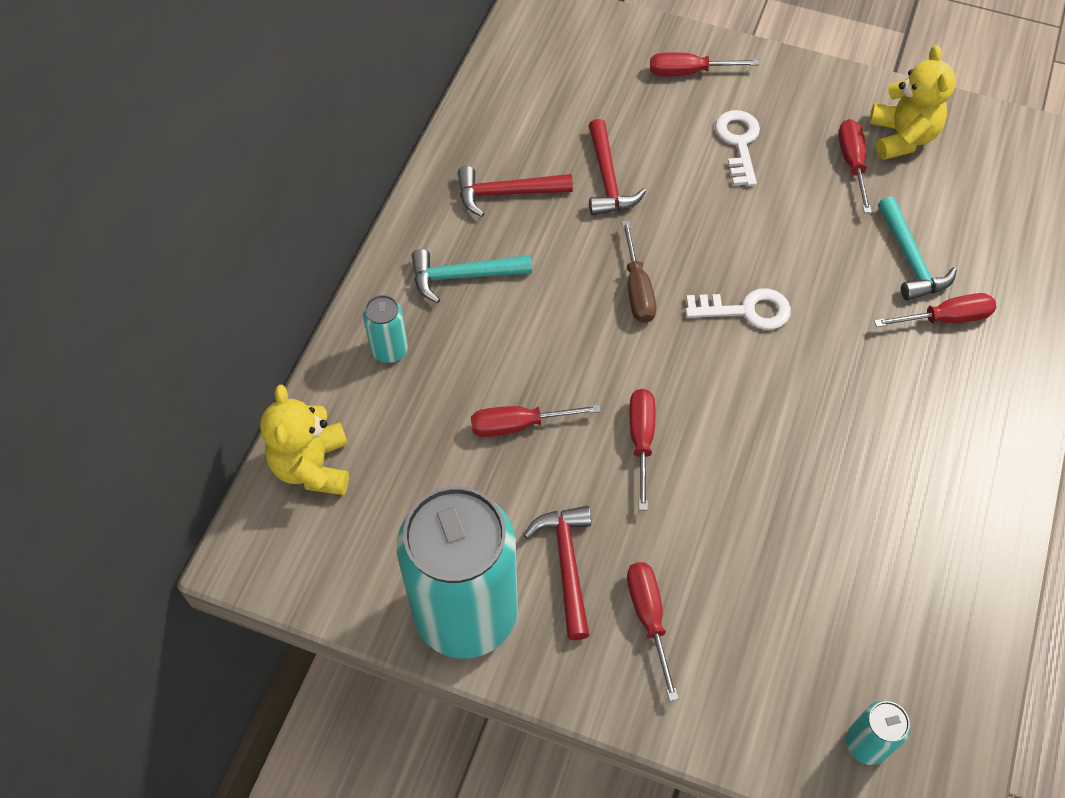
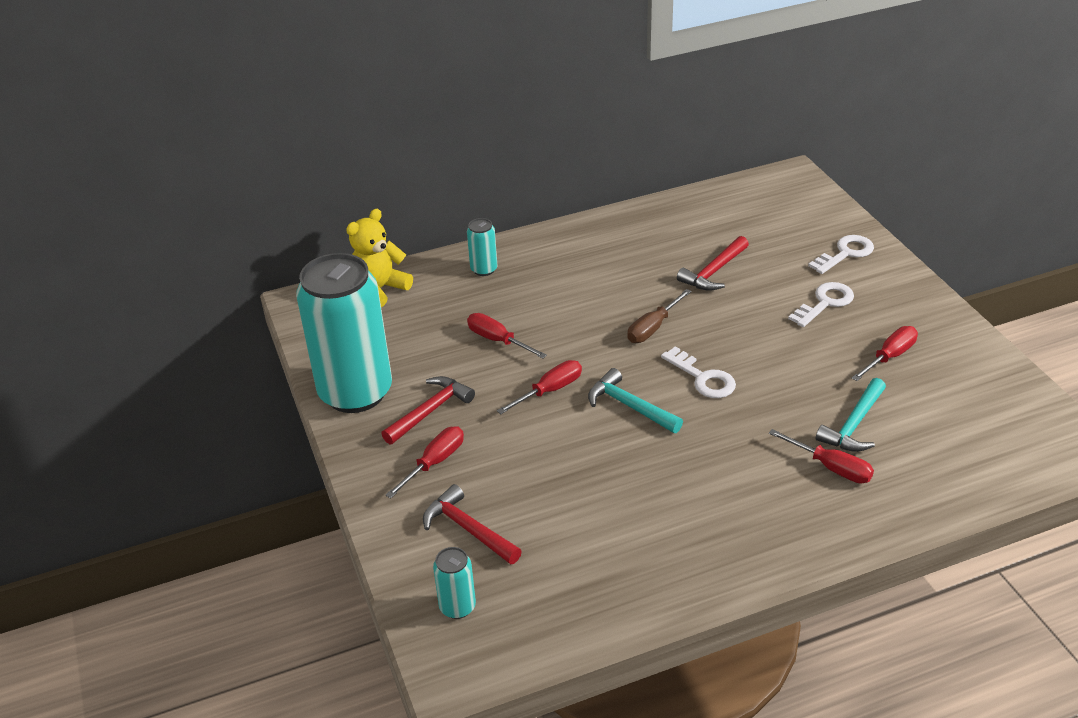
camera: 50 degrees right, 20 degrees down
(463, 276) = (566, 264): turquoise hammer -> turquoise hammer (629, 406)
(506, 193) = (645, 244): red hammer -> red hammer (468, 529)
(688, 72) = (845, 254): red screwdriver -> white key
(902, 137) = (949, 365): yellow teddy bear -> none

